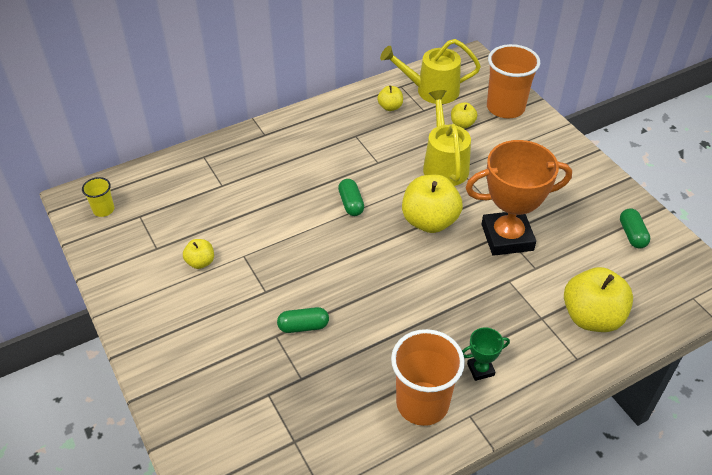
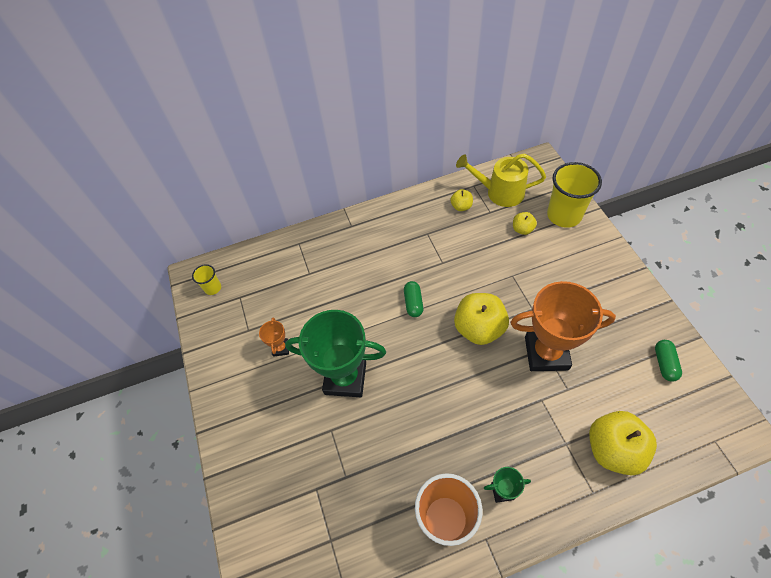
camera: 15 degrees right, 10 degrees up
(200, 262) = (281, 348): yellow apple -> orange trophy
(284, 283) = (345, 378): none -> green trophy
(303, 326) = (355, 424): green capsule -> none
(444, 164) = (500, 270): yellow watering can -> none
(505, 108) = (564, 215): orange cup -> yellow cup

